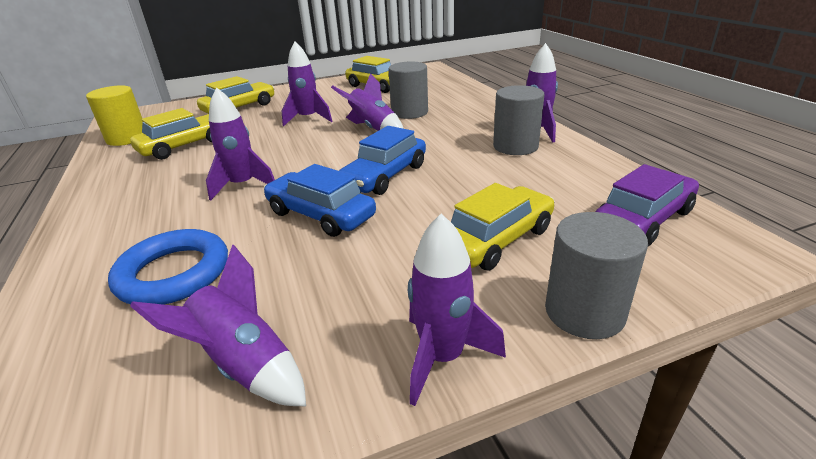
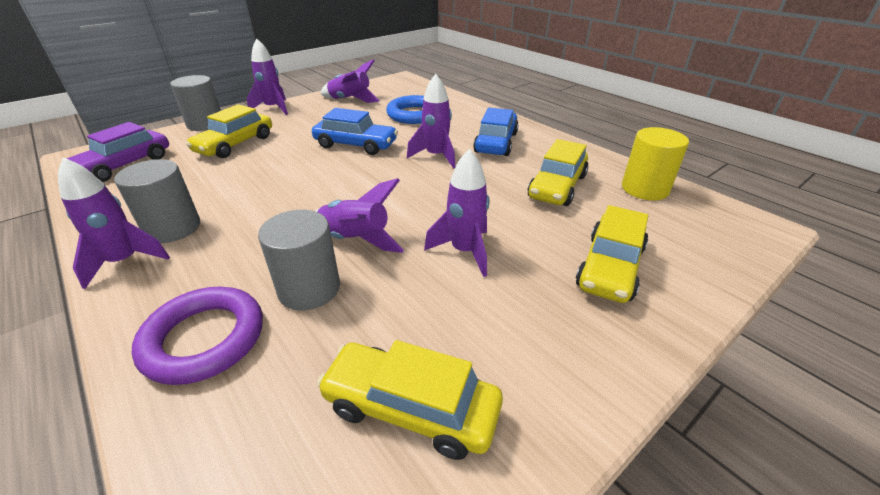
camera: 160 degrees right, 5 degrees up
(385, 176) = (318, 177): blue car -> blue car (496, 142)
(464, 103) = (204, 339): none -> purple ring

